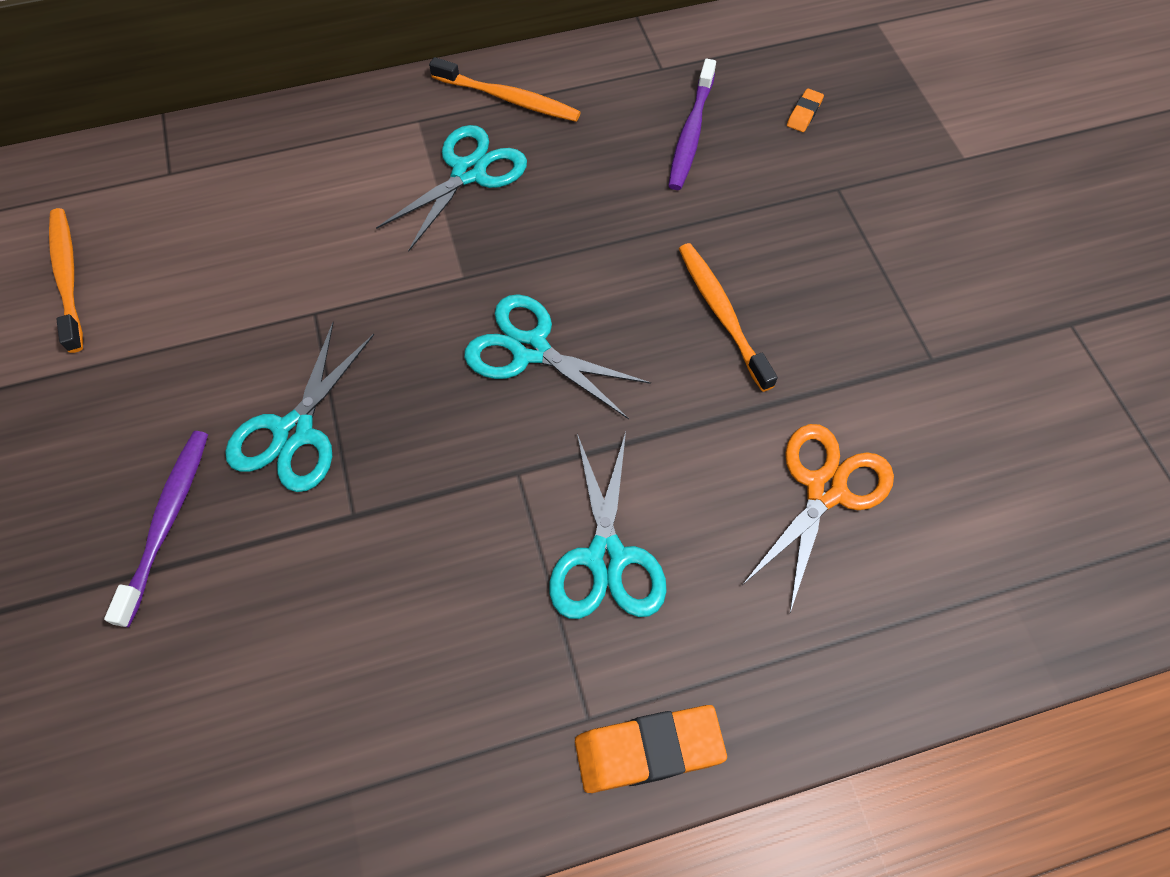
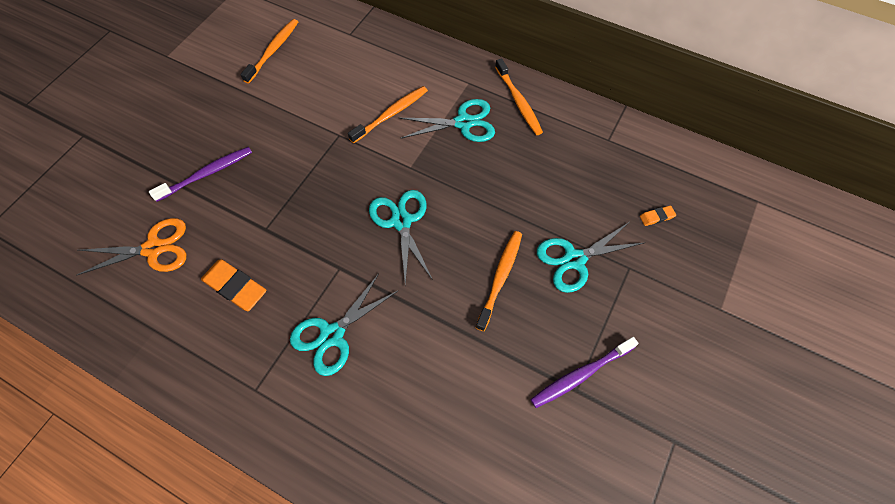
camera: 45 degrees right, 0 degrees up
(294, 432) = (281, 177): turquoise scissors -> turquoise scissors (574, 259)
(358, 233) = (391, 114): none -> orange toothbrush
(648, 750) = (261, 425): orange eraser -> orange eraser (235, 287)
(691, 133) = (586, 182): purple toothbrush -> purple toothbrush (581, 374)
(825, 489) = (452, 397): orange scissors -> orange scissors (153, 248)

